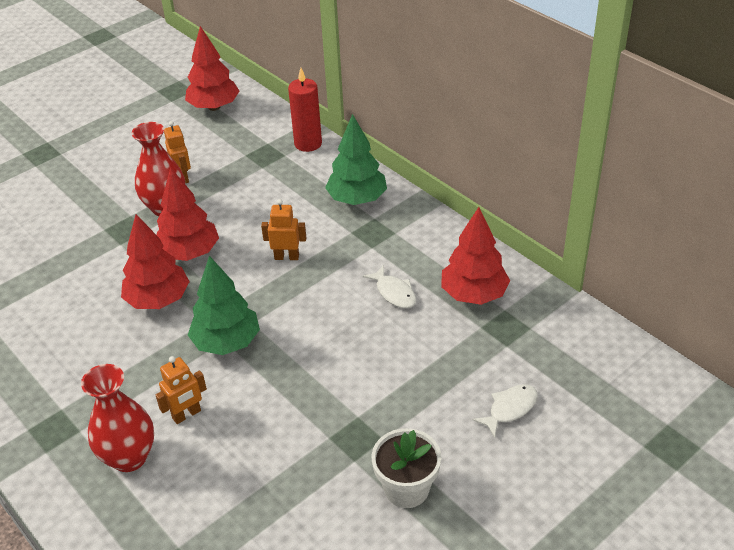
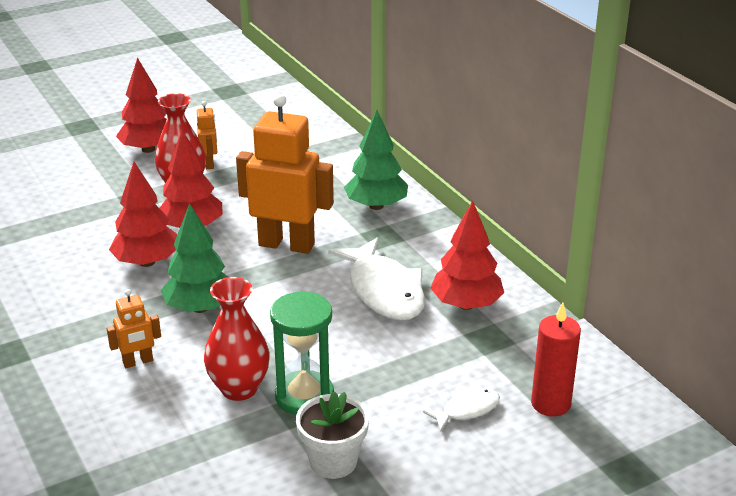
camera: 10 degrees right, 10 degrees down
(129, 457) = (69, 388): red vase -> red vase (239, 388)
(214, 107) = (262, 109): red tree -> red tree (148, 149)
(286, 257) = (286, 244): orange robot -> orange robot, size x2.14
(308, 144) = (344, 152): red candle -> red candle (550, 404)
(357, 423) = (304, 396): none -> green hourglass
(394, 293) = (384, 291): white fish -> white fish, size x2.03

